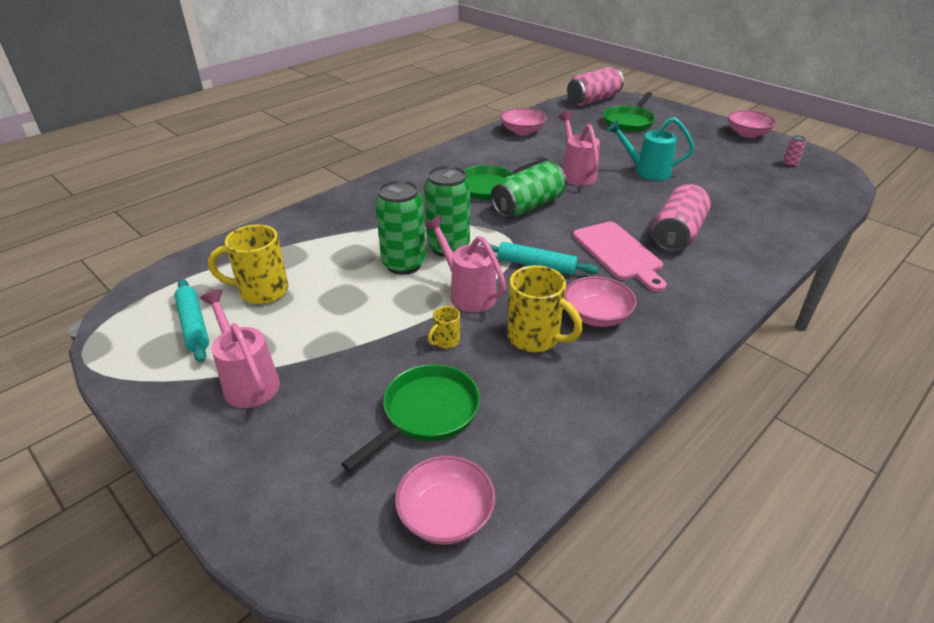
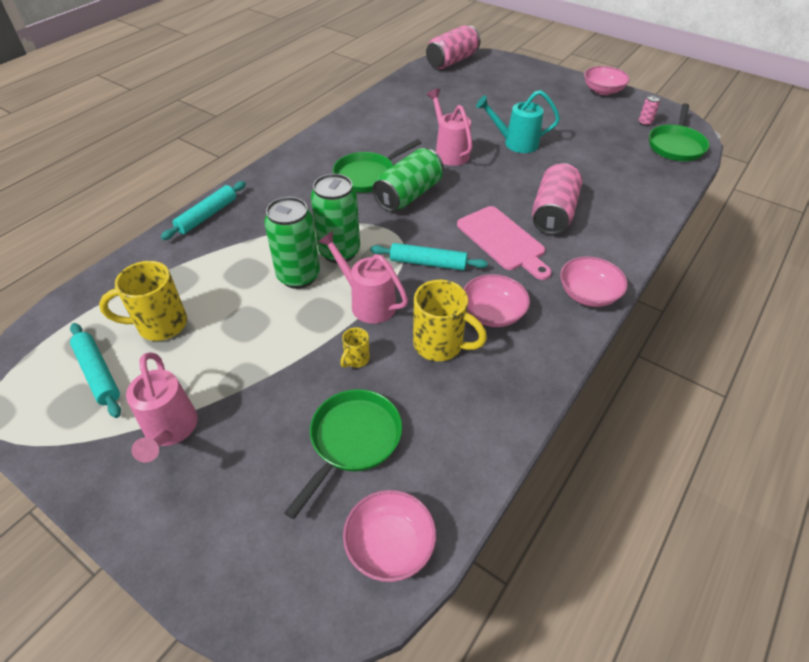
camera: 10 degrees left, 10 degrees up
(248, 381) = (170, 430): pink watering can -> pink watering can turned 150 degrees counterclockwise
(328, 207) = (207, 216): none -> turquoise rolling pin
(522, 131) = (388, 105): pink bowl -> pink bowl (588, 294)
(629, 122) = (490, 85): green pan -> green pan (676, 145)

